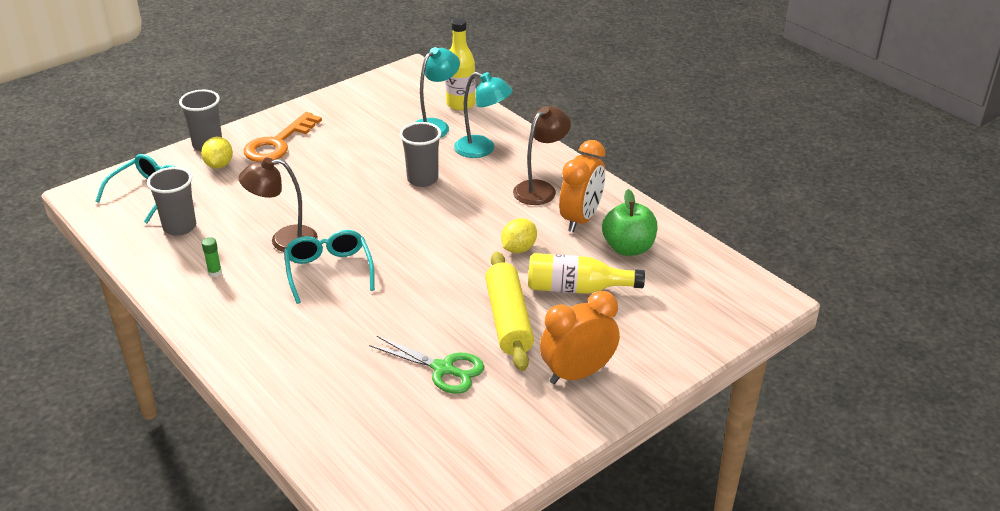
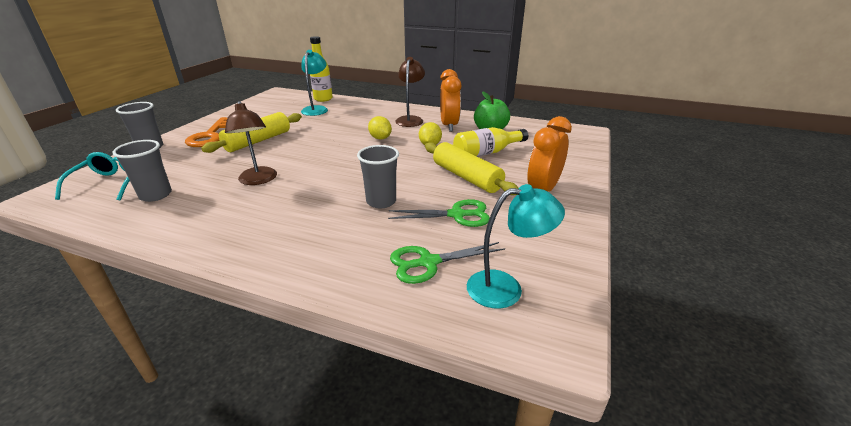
camera: 30 degrees left, 5 degrees down
(215, 272) = (211, 213): green glue stick -> none
(219, 165) = (168, 155): yellow lemon -> yellow lemon (380, 138)
(284, 240) = (258, 180): brown lamp -> brown lamp turned 75 degrees counterclockwise
(323, 171) = (258, 141): none -> yellow rolling pin
(329, 271) = (311, 187): turquoise glasses -> none
(362, 413) = (428, 262): none -> green scissors
(422, 179) = (333, 130): grey cup -> grey cup (381, 201)
(482, 149) = (357, 112): turquoise lamp -> turquoise lamp (506, 288)

